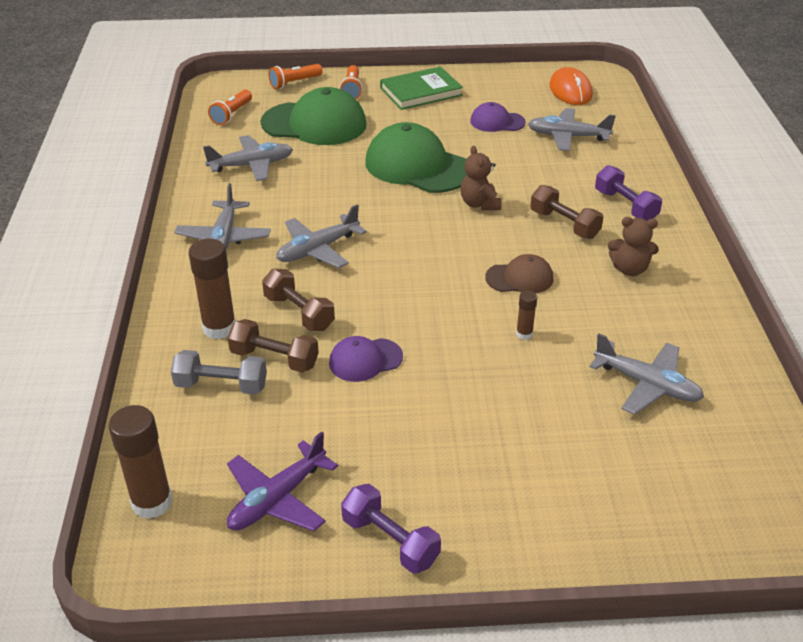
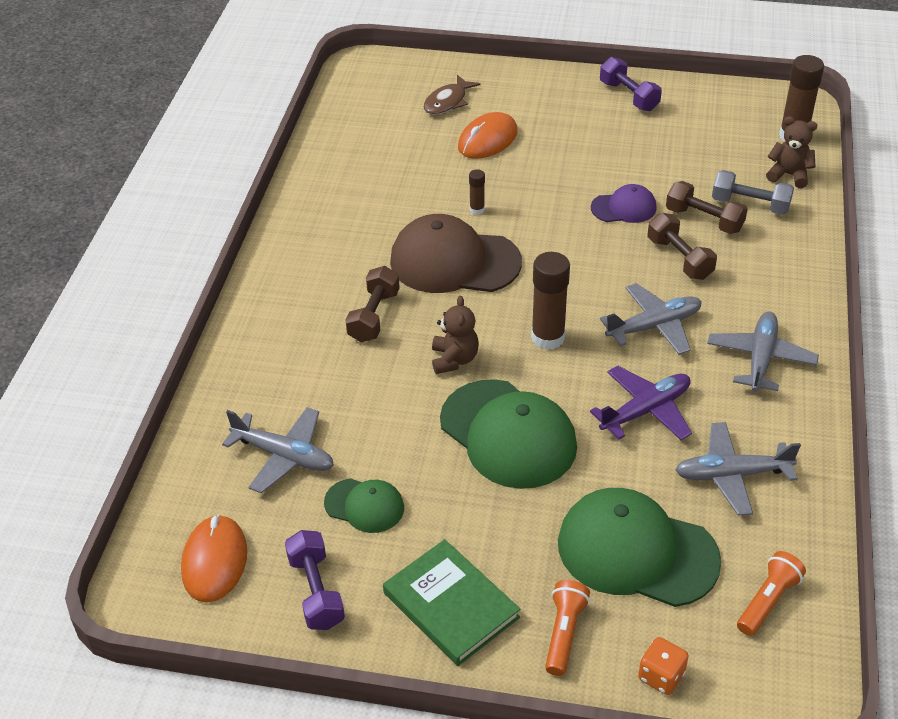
camera: 165 degrees left, 5 degrees up
(219, 328) = (756, 254): brown glue stick -> brown glue stick (548, 337)
(277, 499) = (703, 126): purple plane -> purple plane (646, 410)
(294, 83) = (661, 676): orange flashlight -> orange dice
(421, 92) = (451, 605): green book -> green book turned 60 degrees clockwise
(497, 122) = (364, 506): purple cap -> green cap
(519, 278) = (454, 261): brown cap -> brown cap, size x1.92
(556, 428) = (487, 140): none -> orange mouse
(564, 224) = (374, 316): brown dumbbell -> brown dumbbell turned 45 degrees clockwise
(625, 206) = (291, 330): purple dumbbell -> purple dumbbell (316, 591)
(629, 269) = (342, 255): brown teddy bear -> brown teddy bear (789, 175)
(641, 484) = (448, 102): none -> brown fish
(647, 385) = (399, 157): grey plane -> none

